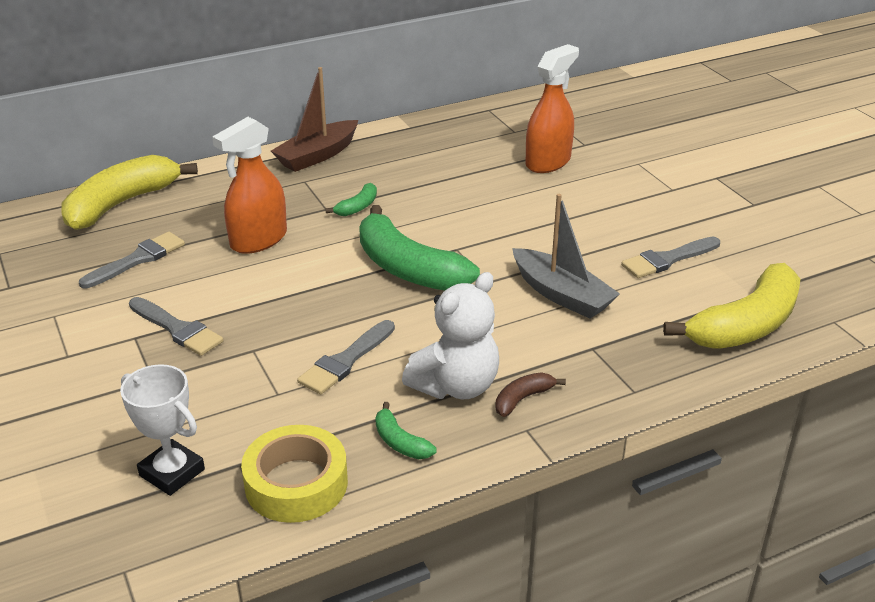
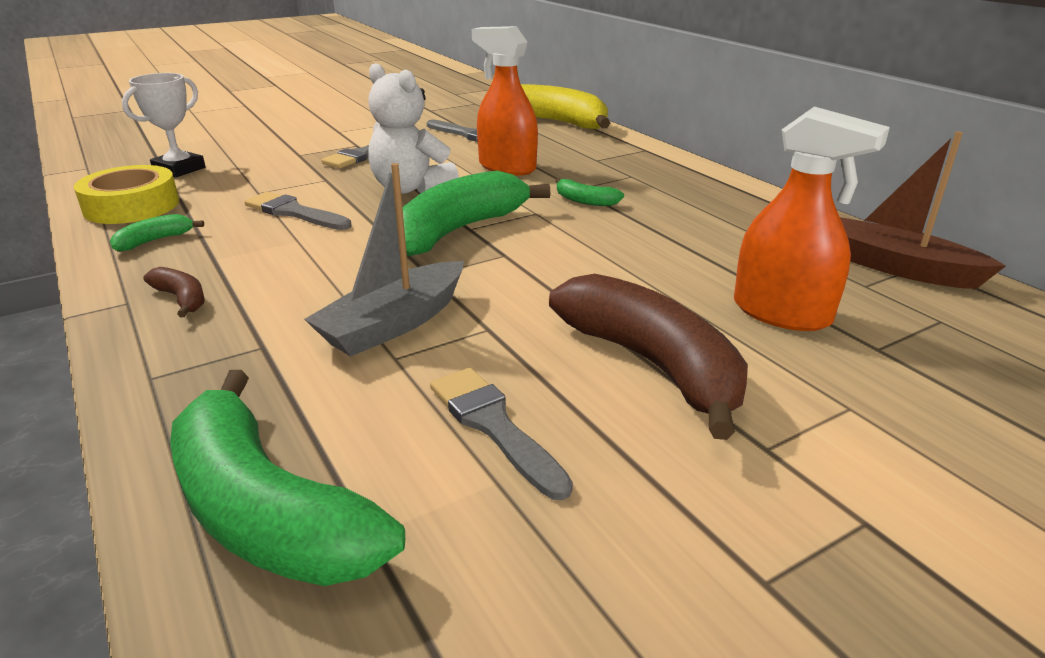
camera: 85 degrees right, 5 degrees down
(317, 155) = (691, 177): brown boat -> brown boat (896, 267)
(456, 386) = (227, 262): white teddy bear -> white teddy bear (410, 189)
(605, 208) = (653, 365): none -> brown banana
(746, 325) = (266, 512): yellow banana -> green banana

